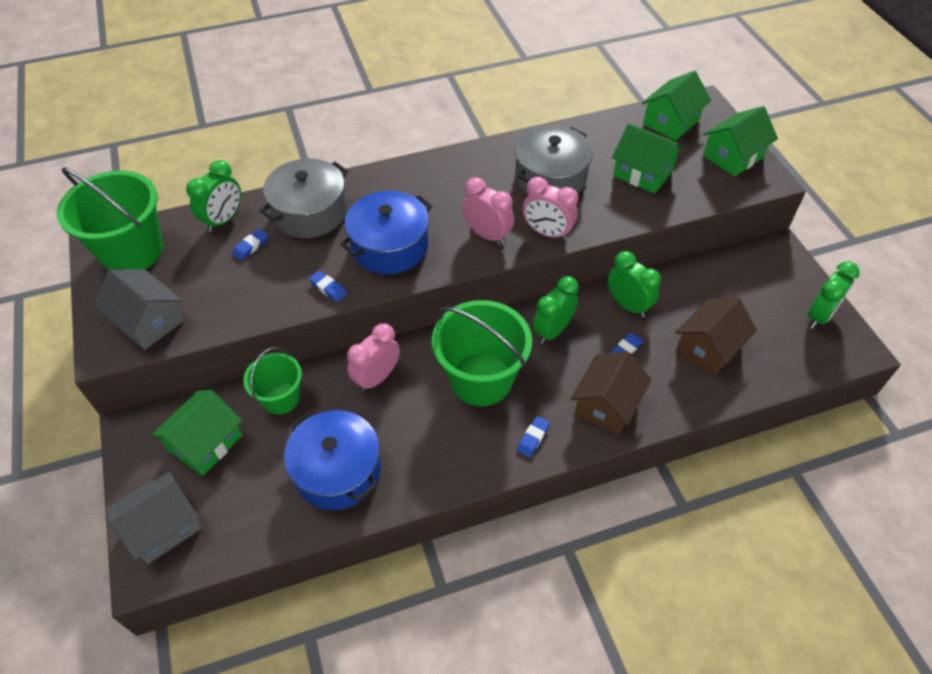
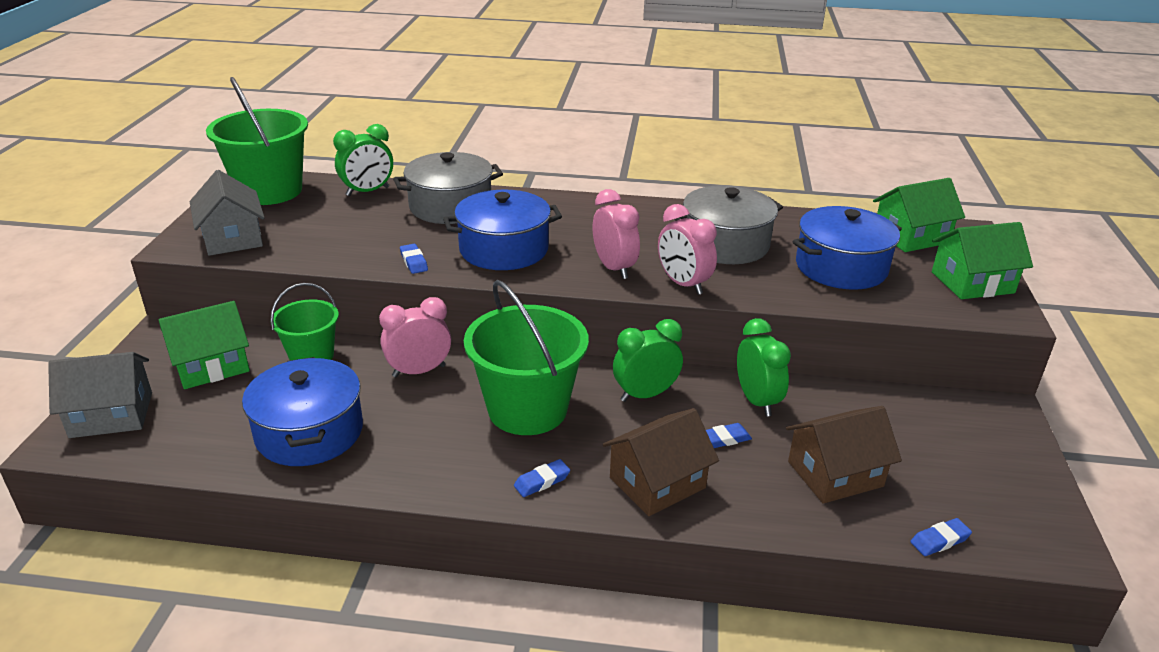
camera: 25 degrees right, 20 degrees down
(251, 246) = (373, 215): blue eraser -> blue eraser (939, 540)
(643, 173) = (841, 267): green house -> blue pot
(819, 316) = (1023, 494): green clock -> none

